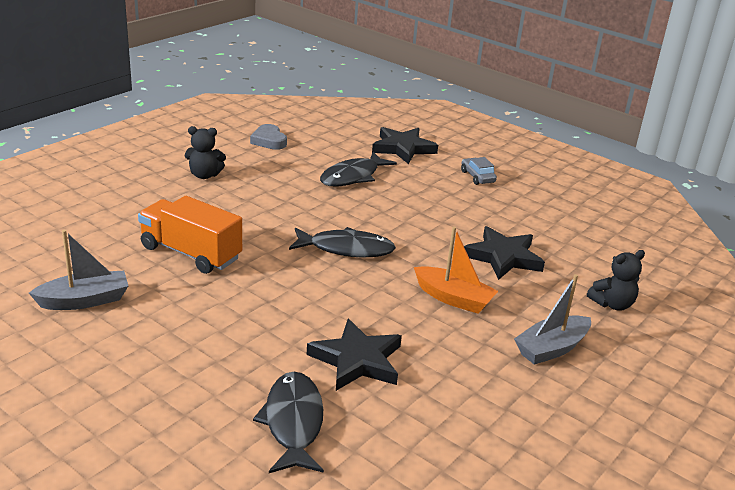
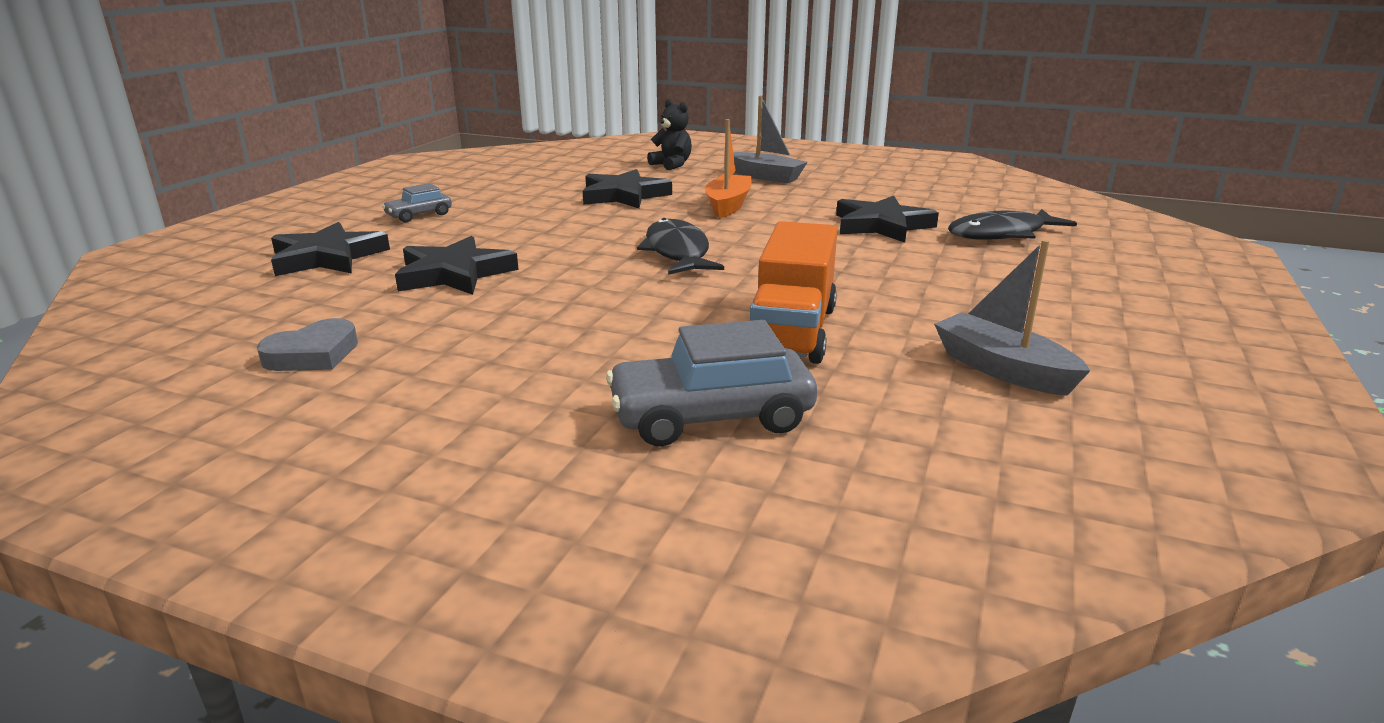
camera: 105 degrees left, 5 degrees down
(127, 209) = (711, 417): none -> grey car
(204, 175) = (512, 380): black teddy bear -> none
(353, 177) = (454, 274): black fish -> black star

